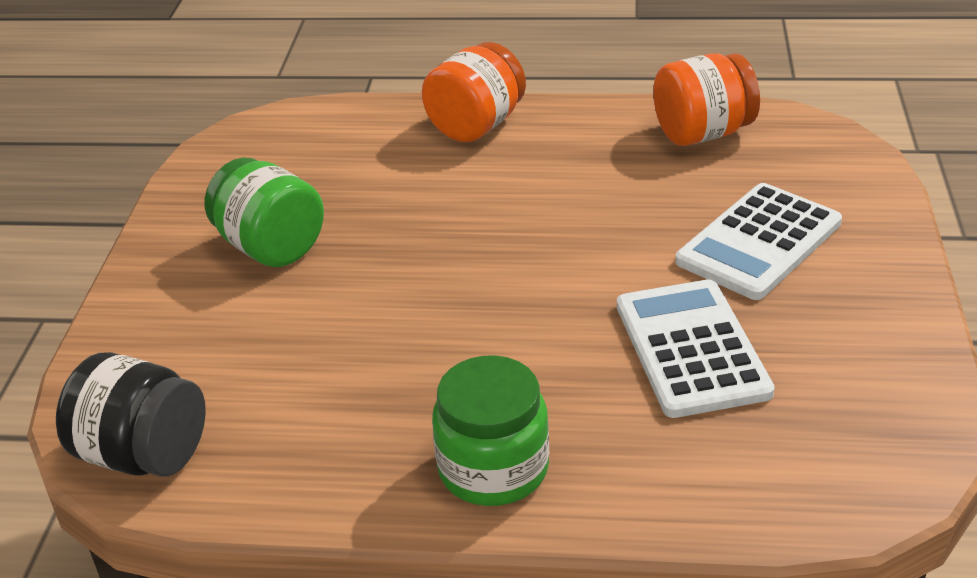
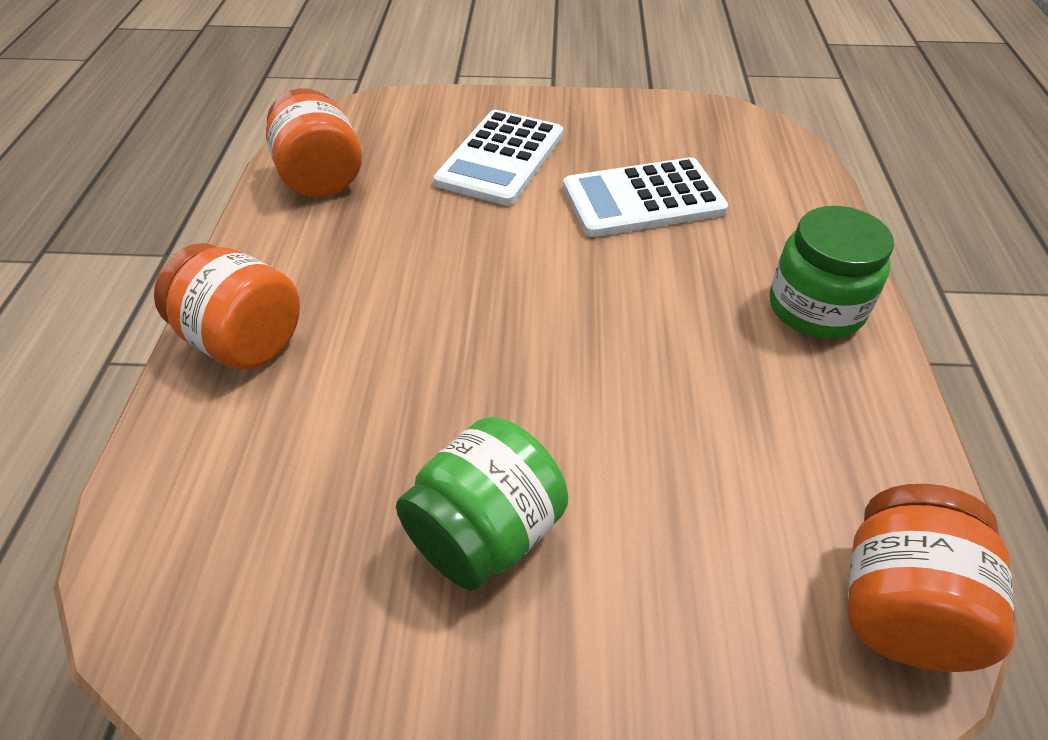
camera: 95 degrees left, 10 degrees up
(144, 454) = (901, 606): black jar -> orange jar
(759, 242) = (501, 158): white calculator -> white calculator turned 75 degrees clockwise

